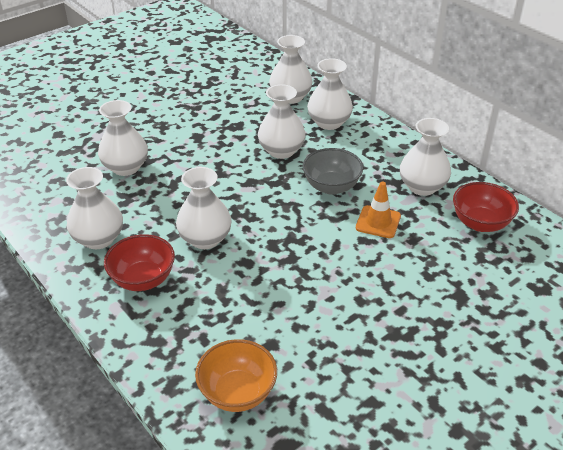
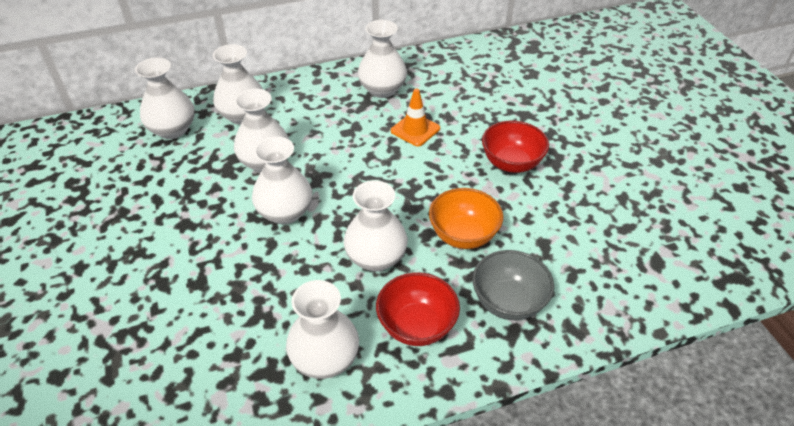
camera: 70 degrees left, 5 degrees up
(126, 167) = (198, 307): white vase -> white vase (285, 212)
(238, 393) = (595, 281): orange bowl -> orange bowl (463, 235)
(331, 187) = (348, 144): grey bowl -> grey bowl (508, 302)
(480, 223) = (447, 75): red bowl -> red bowl (511, 163)

